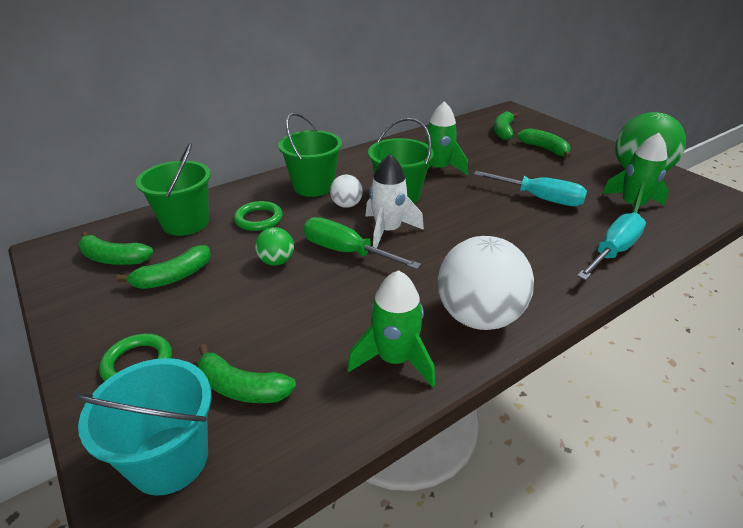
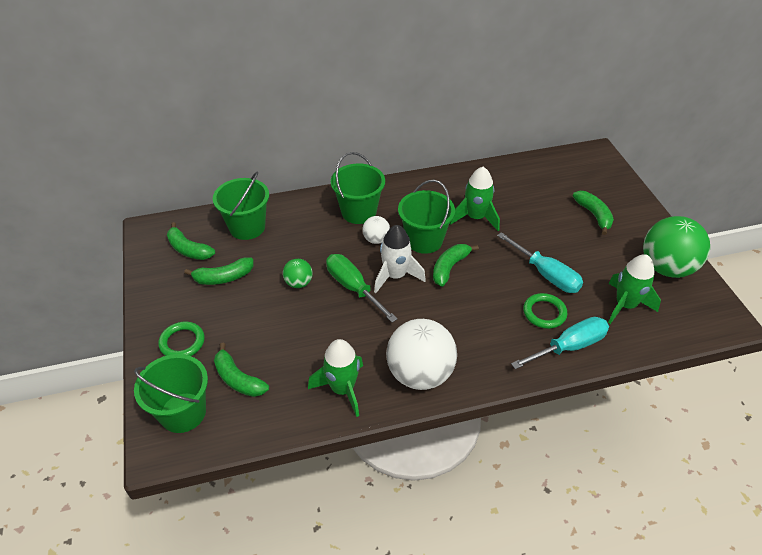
camera: 20 degrees right, 10 degrees up
(169, 459) = (183, 412): turquoise bucket -> green bucket
(259, 219) = (302, 237): green ring -> green ring (544, 313)
(503, 131) = (569, 182): green banana -> green banana (449, 267)

